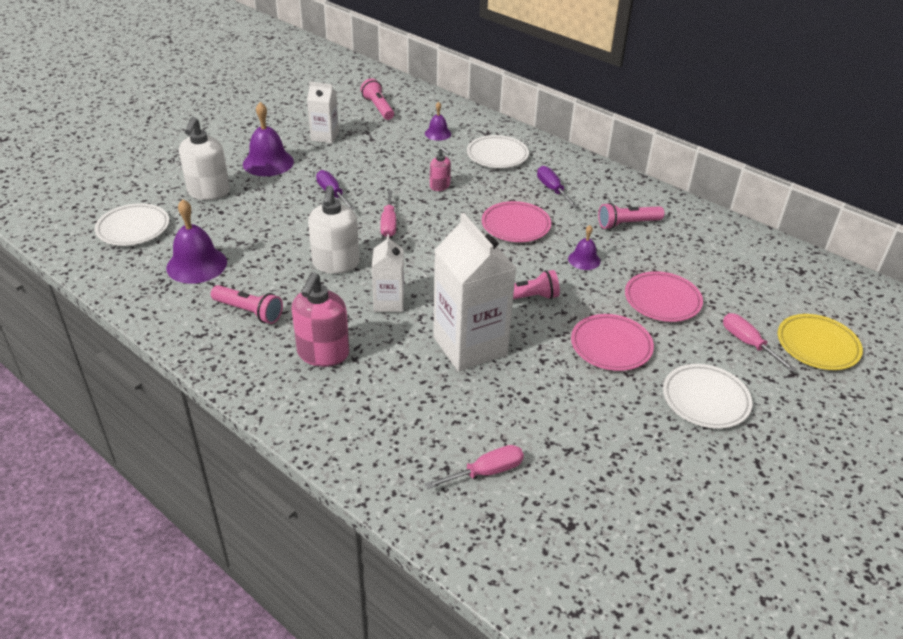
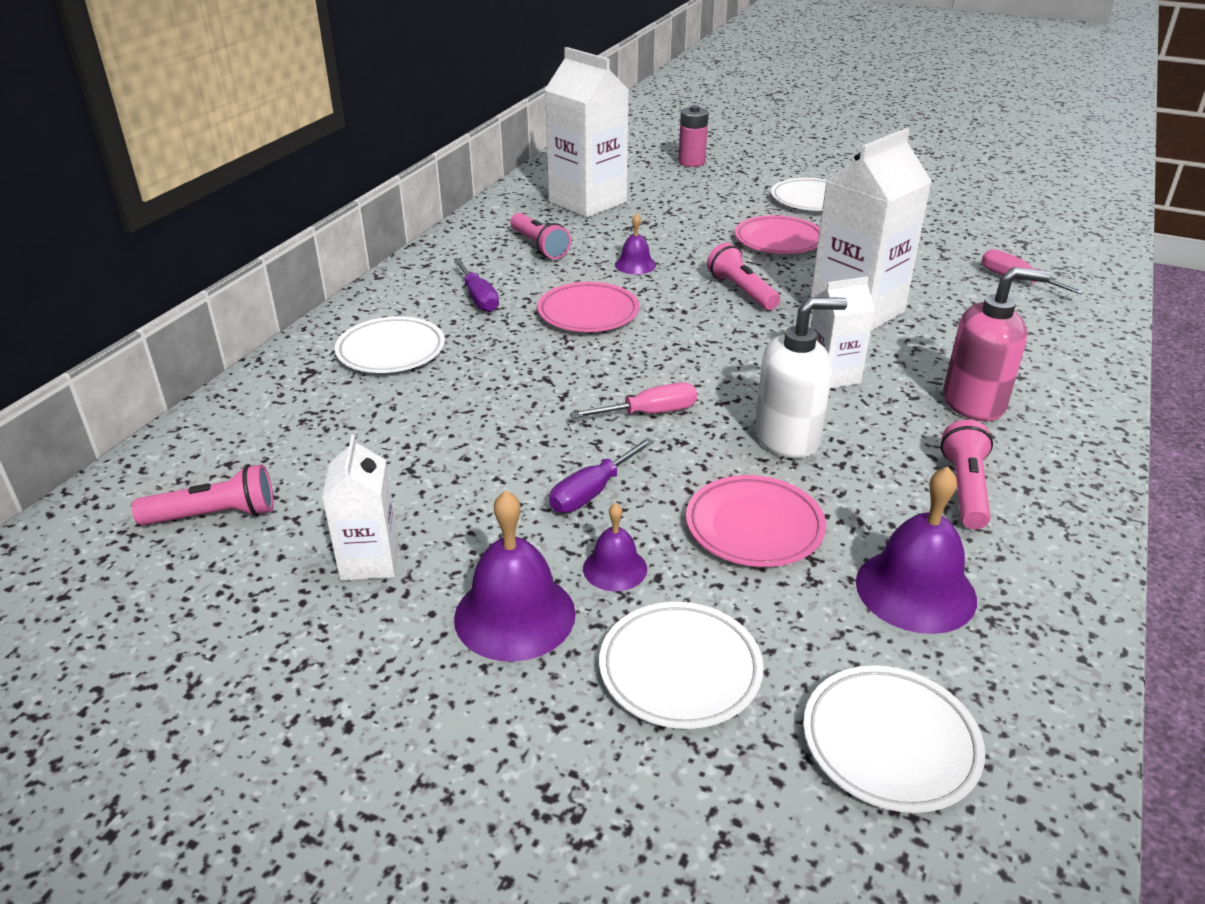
camera: 105 degrees left, 5 degrees down
(208, 192) = (680, 670): white soap dispenser -> white plate
(378, 108) = (215, 515): pink flashlight -> pink flashlight turned 150 degrees counterclockwise
(438, 133) = (324, 419): purple bell -> purple bell (615, 568)
(440, 186) = (512, 387): pink soap dispenser -> none
(552, 189) = (478, 298): purple screwdriver -> purple screwdriver turned 75 degrees counterclockwise
(662, 300) = (679, 222): pink plate -> pink plate (754, 527)
(713, 261) = (587, 202): none -> white carton
(748, 343) = (714, 186): pink screwdriver -> none
(817, 346) = (691, 162): yellow plate -> pink battery

